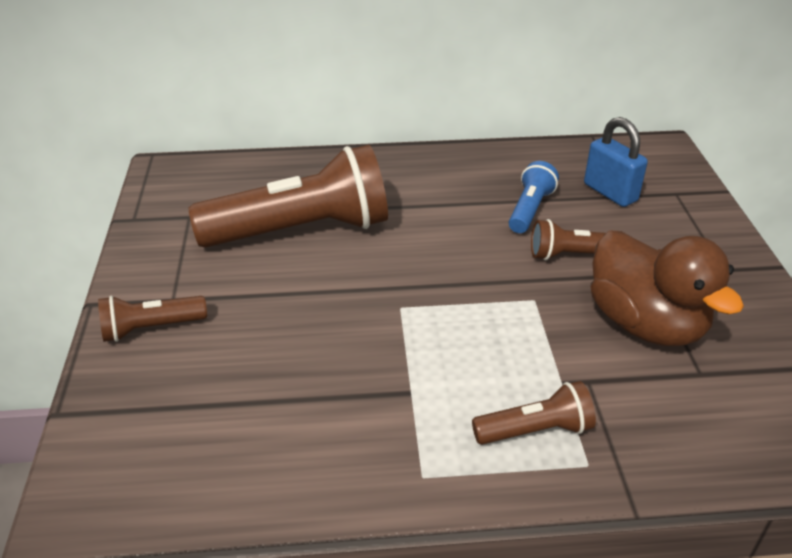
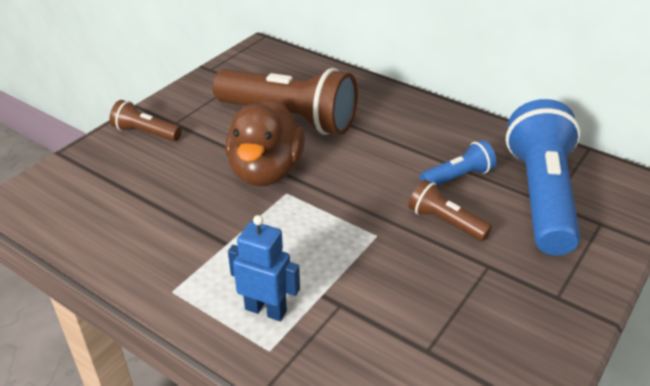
camera: 40 degrees right, 0 degrees up
(535, 430) = (266, 310): brown flashlight -> blue robot
(610, 192) = (541, 195): blue padlock -> blue flashlight
(645, 324) = (433, 295): brown duck -> brown duck (266, 171)

